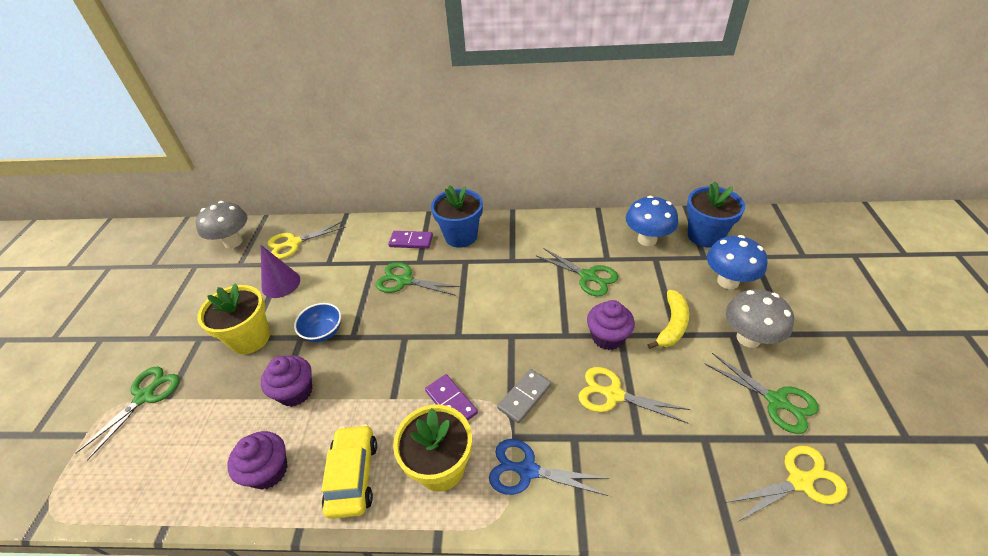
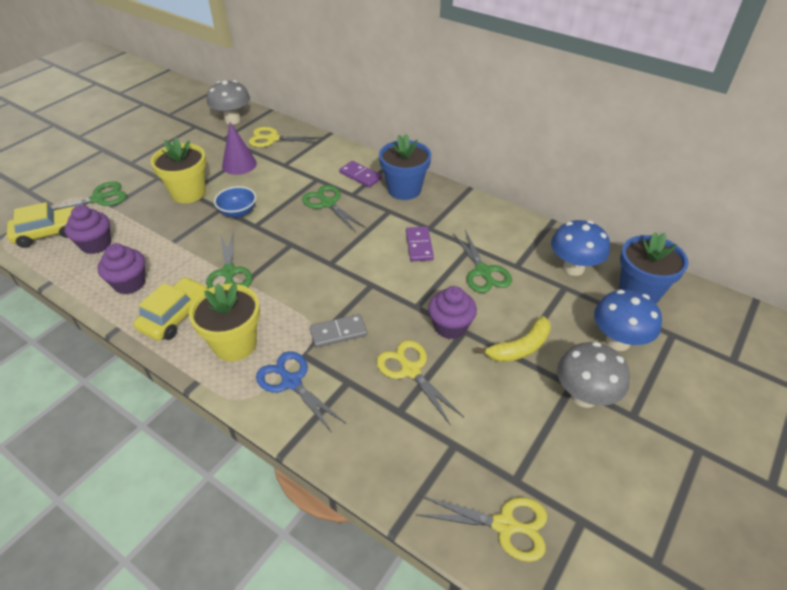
camera: 30 degrees right, 0 degrees up
(111, 470) = (48, 233): none -> yellow car
(295, 392) = (186, 243): purple cupcake -> purple cupcake (96, 244)
(451, 402) = (281, 306): purple domino -> purple domino (419, 245)
(776, 401) = (553, 457): green scissors -> green scissors (229, 272)

